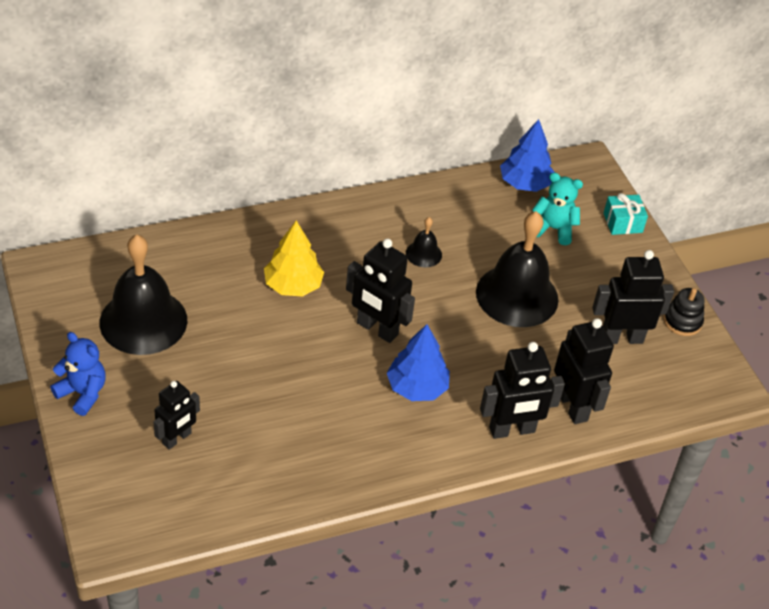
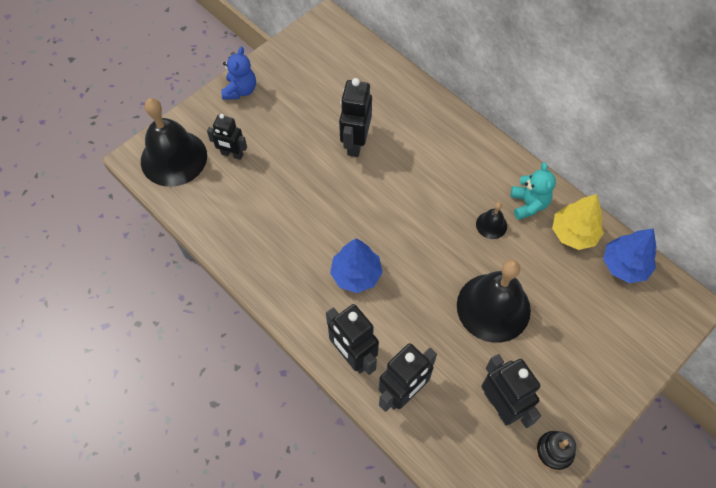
camera: 70 degrees right, 15 degrees up
(143, 321) = (316, 91): black bell -> black bell (174, 158)
(293, 285) = (402, 157): yellow tree -> yellow tree (574, 233)
(377, 329) = (395, 226): black robot -> black robot (355, 143)
(553, 229) = (588, 307): turquoise teddy bear -> turquoise teddy bear (528, 204)
(622, 223) = (638, 360): turquoise gift -> none

